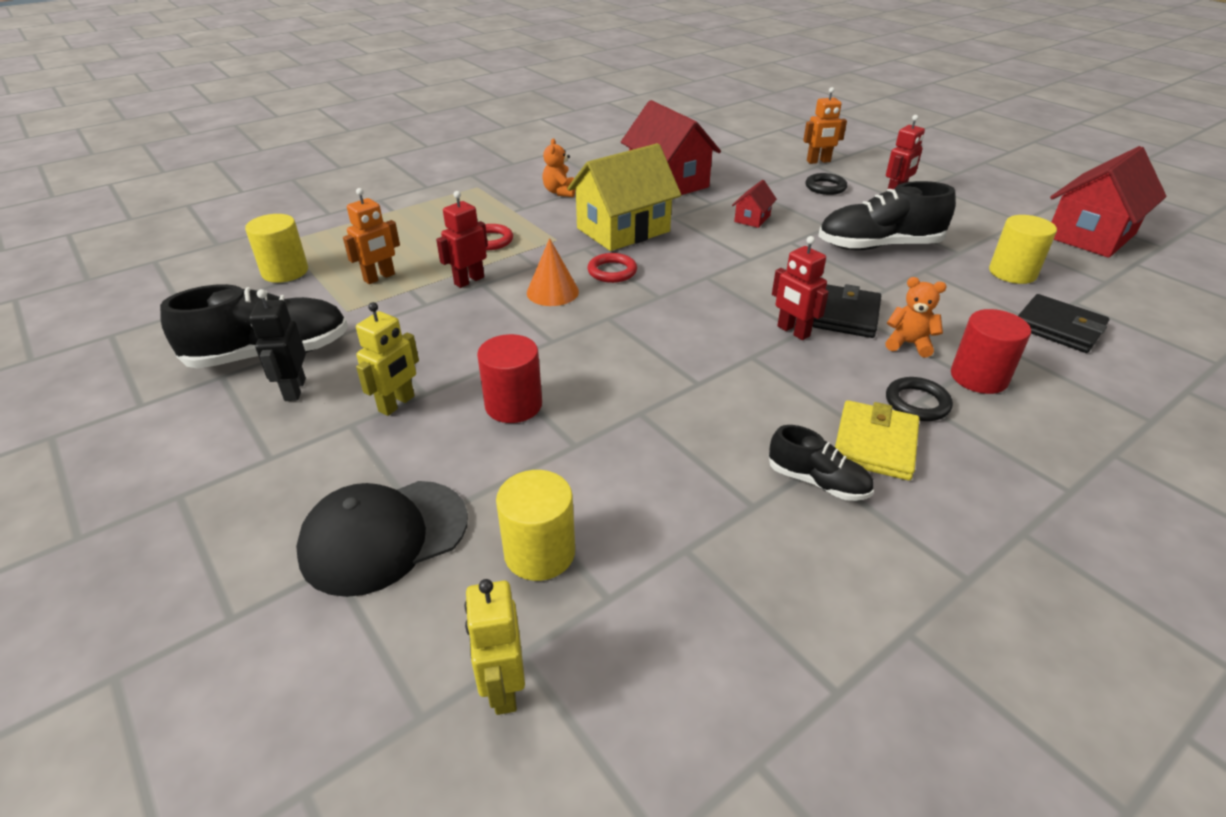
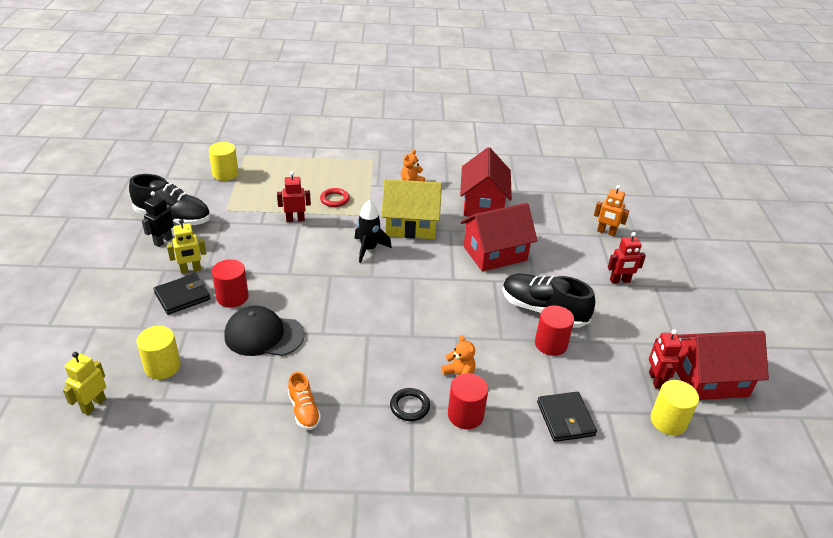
camera: 35 degrees right, 0 degrees up
(379, 277) = (259, 197): orange robot -> none
(384, 536) = (122, 325): black cap -> black cap (264, 335)
(552, 292) = (324, 246): orange cone -> none
(612, 271) = (368, 249): red ring -> black rocket
(752, 218) = (495, 253): red house -> red house, size x2.23
(793, 331) = (408, 333): red robot -> red robot (655, 380)
(817, 482) = (304, 410): black shoe -> orange shoe
(825, 187) = (578, 254): black ring -> none
(846, 315) = (452, 340): black wallet -> black wallet (182, 296)
(874, 444) = (356, 411): yellow wallet -> none
(934, 271) = (551, 344): none -> red cylinder
(1012, 273) = (600, 372): yellow cylinder -> yellow cylinder (668, 421)

